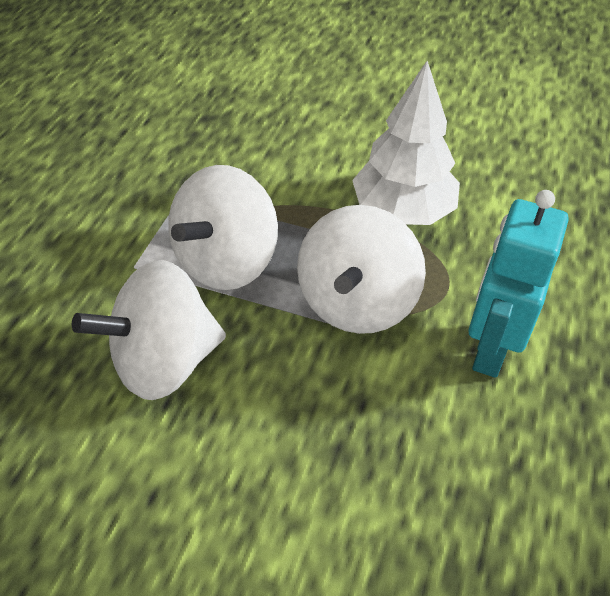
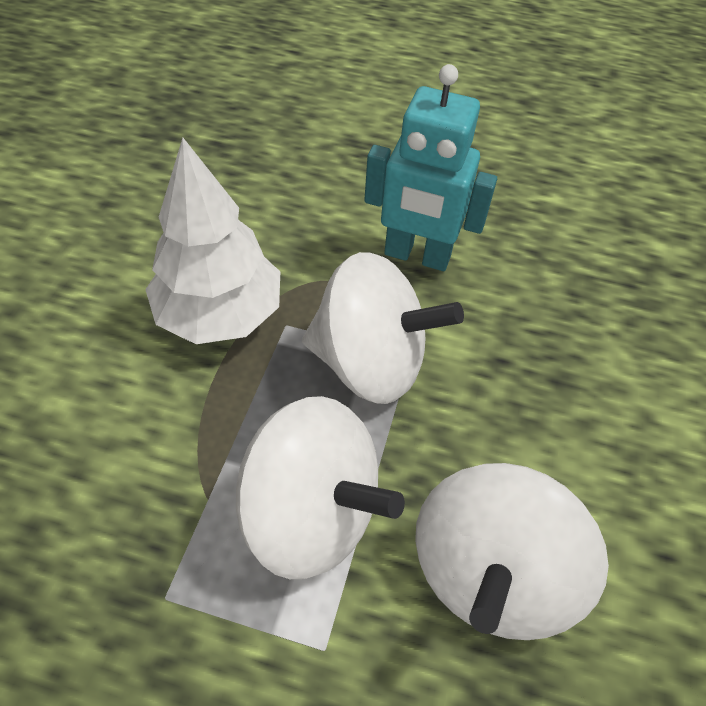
camera: 95 degrees left, 5 degrees up
(163, 362) = (490, 572): white spinning top -> white spinning top turned 60 degrees clockwise

